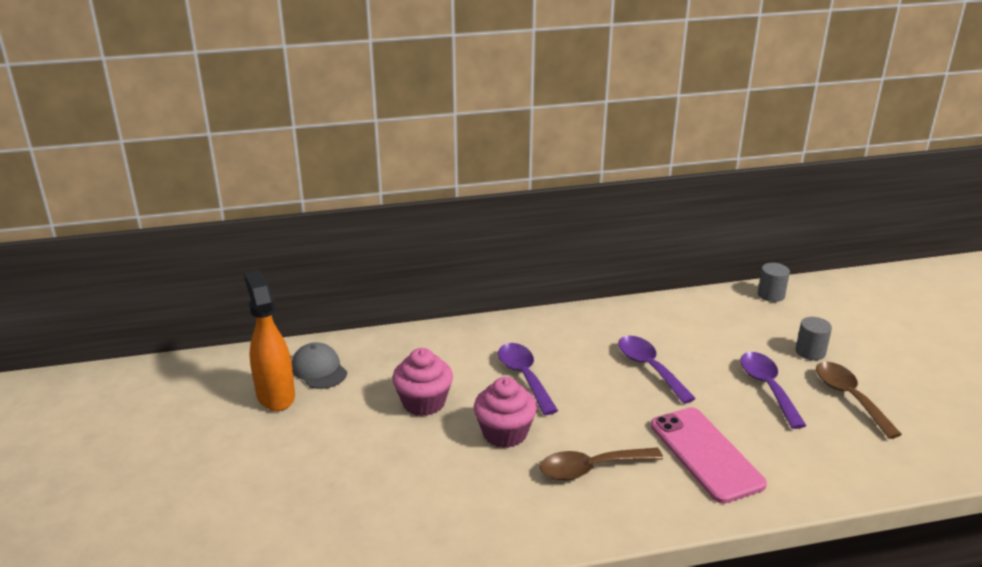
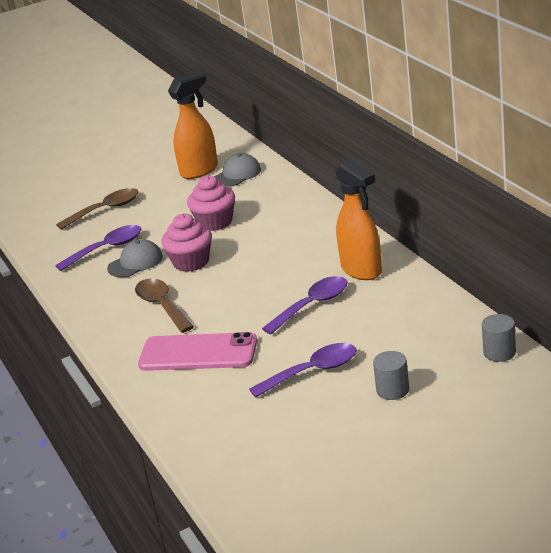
camera: 80 degrees right, 0 degrees up
(471, 478) = (135, 262): none -> grey cap
(524, 376) = (269, 252): purple spoon -> purple spoon (107, 249)
(601, 330) = (361, 270): none -> orange spray bottle
(706, 454) = (198, 353): pink phone -> pink phone turned 45 degrees clockwise
(849, 397) = (319, 421): brown spoon -> brown spoon (105, 210)

